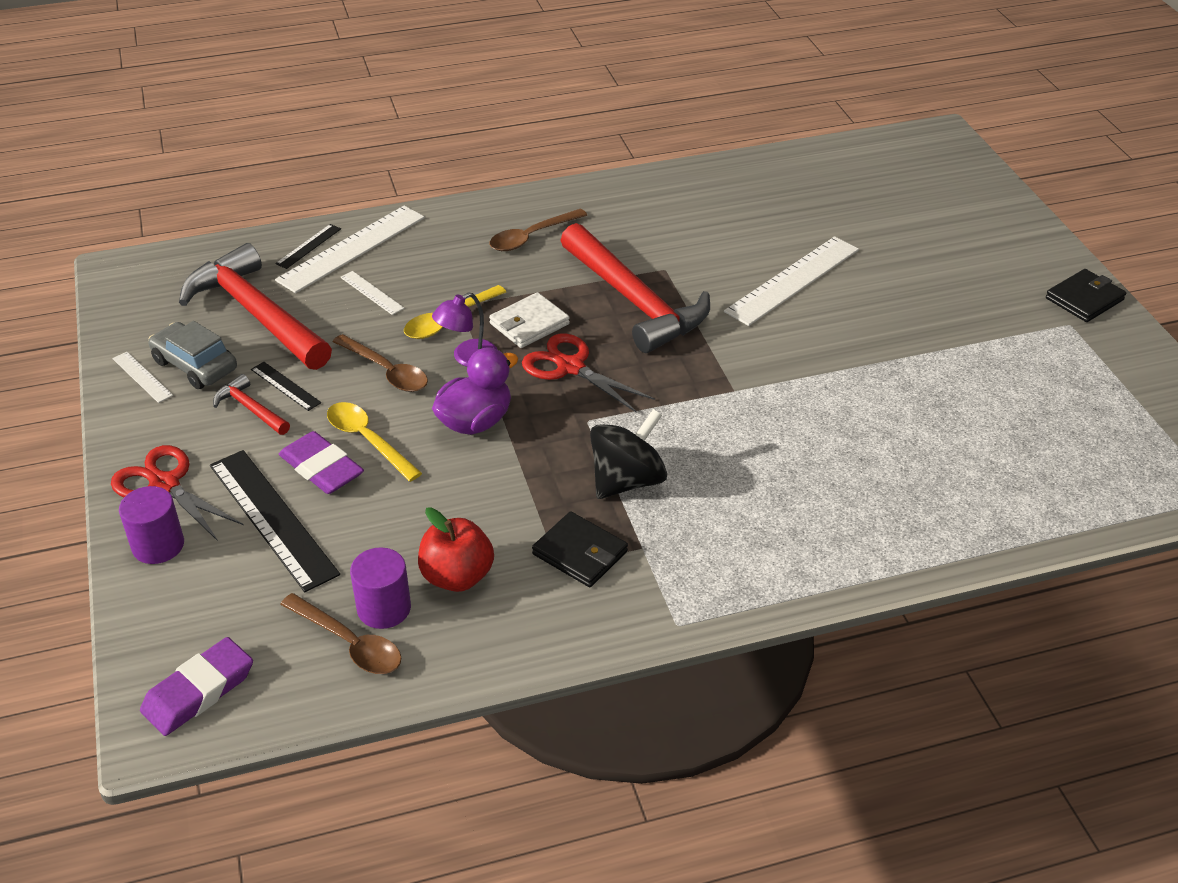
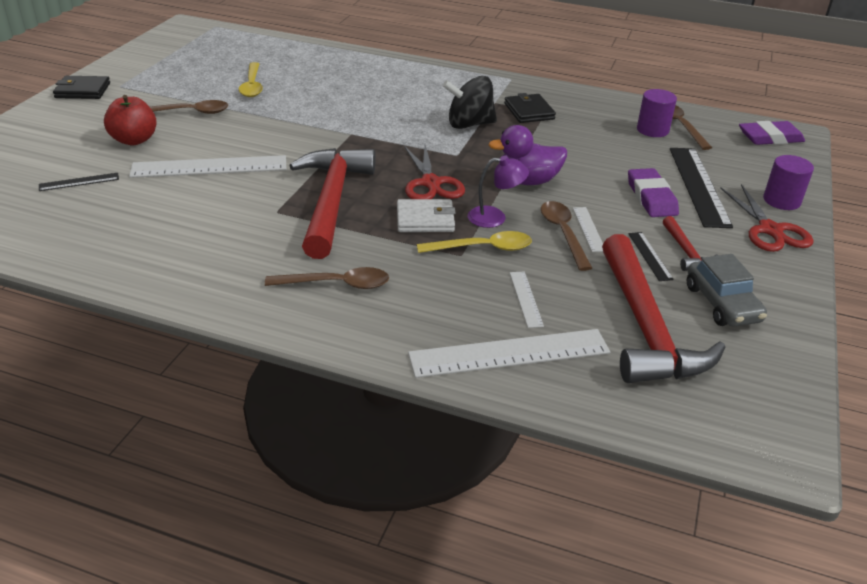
camera: 145 degrees left, 5 degrees down
(142, 377) = (774, 314): white ruler -> white ruler (588, 229)
(309, 246) = (551, 378): black ruler -> black ruler (79, 182)
(368, 440) = (609, 199): yellow spoon -> yellow spoon (252, 85)
(457, 576) = (603, 126): red apple -> red apple (134, 140)
(933, 329) = (189, 112): none -> brown spoon

